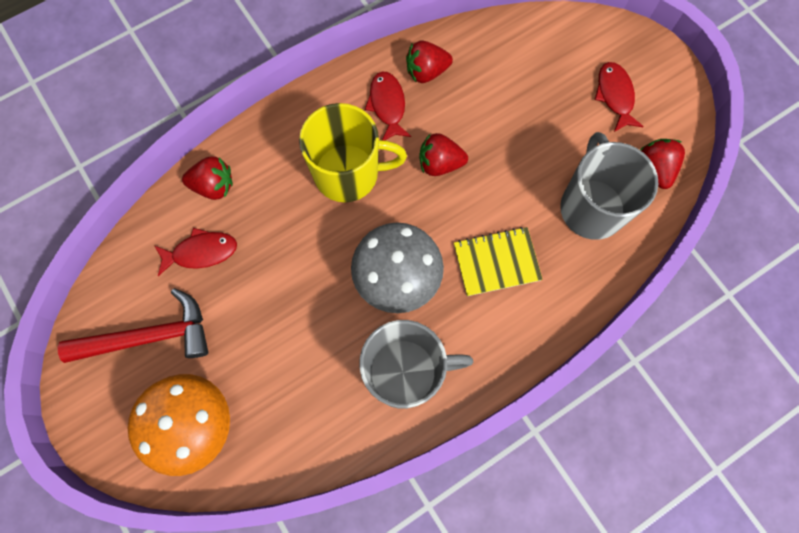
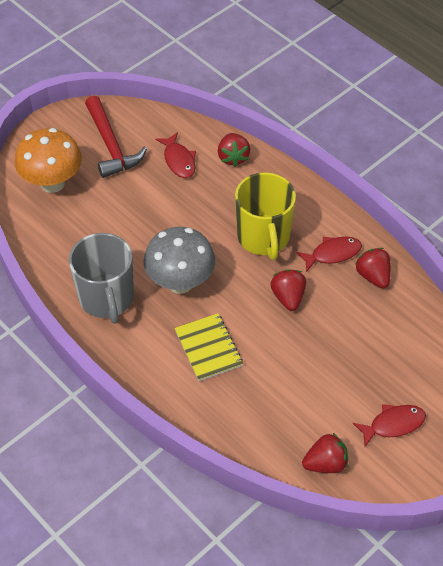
camera: 80 degrees right, 20 degrees down
(591, 207) = (274, 414): grey mug -> none

